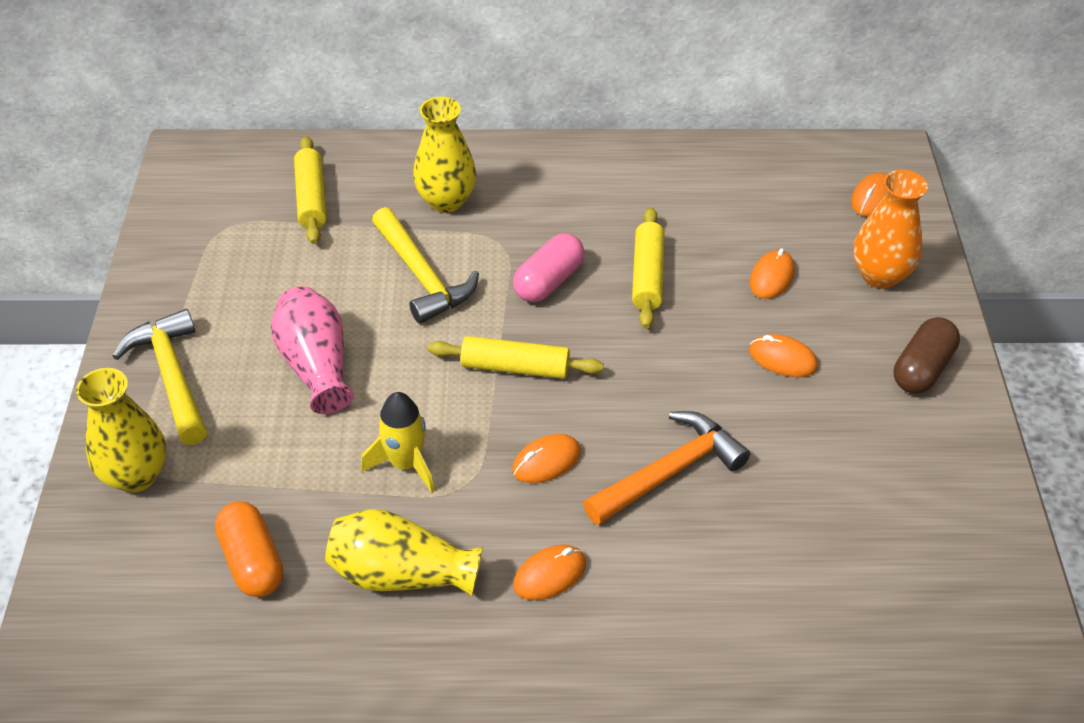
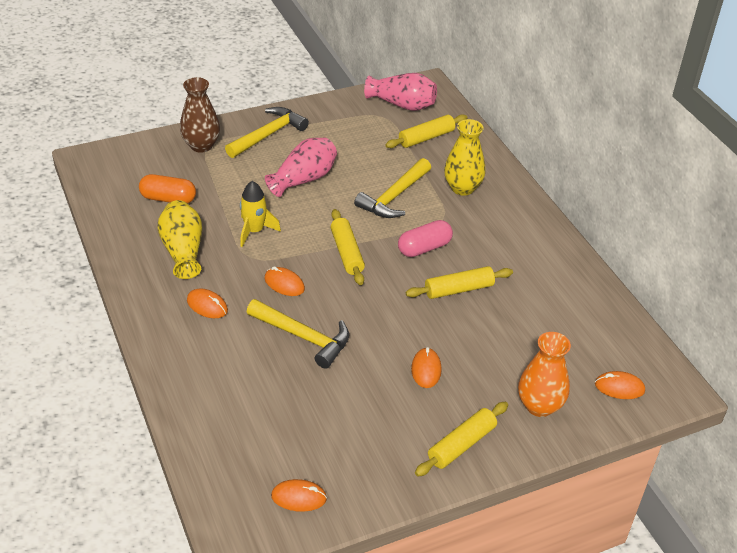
camera: 65 degrees right, 5 degrees down
(136, 475) = (201, 145): yellow vase -> brown vase
(214, 197) = (402, 104): none -> pink vase
(252, 561) = (168, 199): orange capsule -> orange capsule turned 60 degrees clockwise
(549, 281) = (424, 248): pink capsule -> pink capsule turned 45 degrees counterclockwise
(669, 472) = (303, 337): orange hammer -> yellow hammer
(772, 277) = (498, 349): orange mouse -> orange mouse (299, 497)
(922, 369) = (461, 445): brown capsule -> yellow rolling pin

